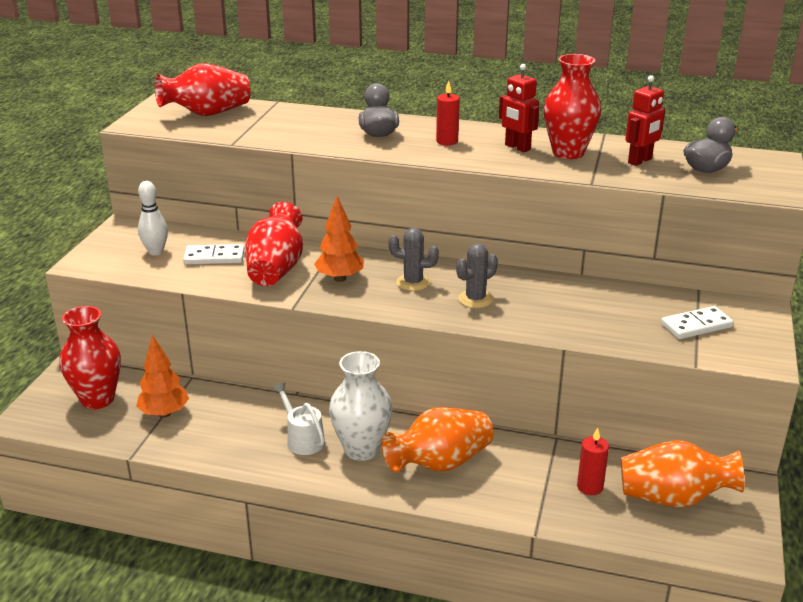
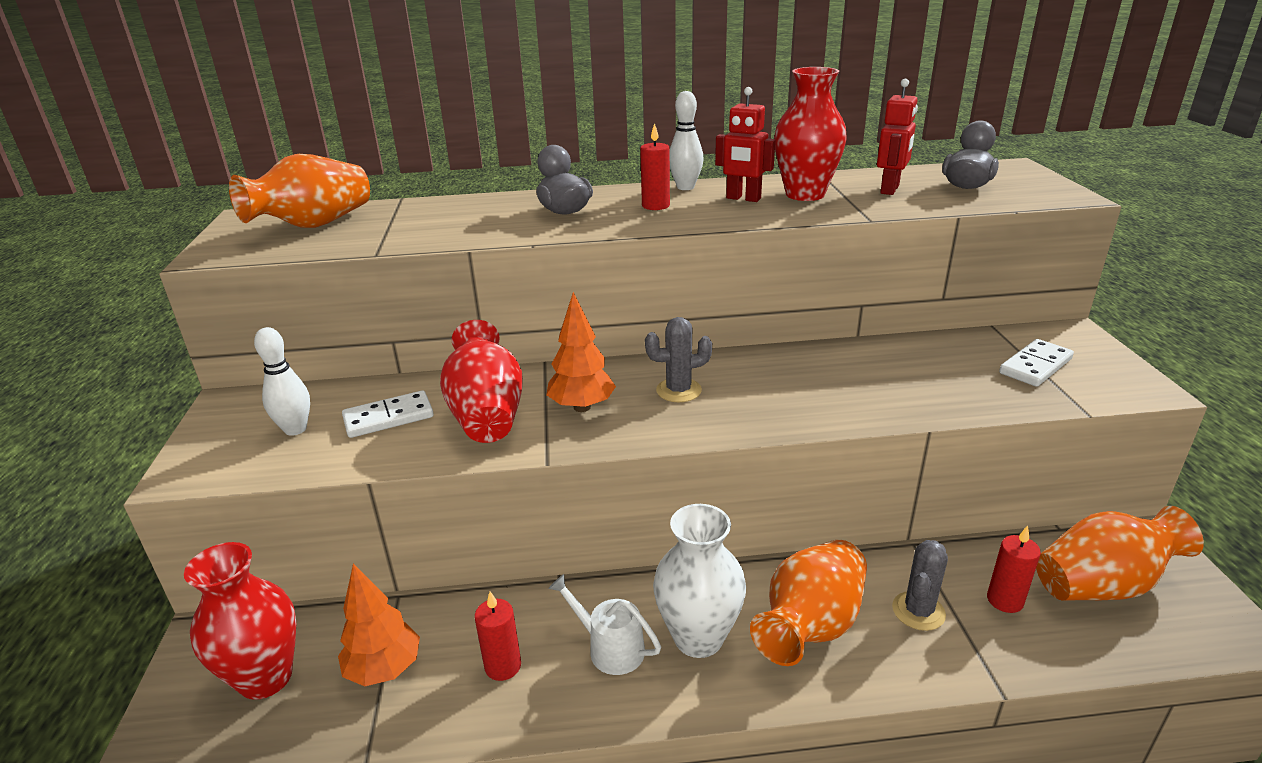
camera: 20 degrees left, 0 degrees up
(207, 113) = (314, 225): red vase -> orange vase
(233, 431) = (503, 666): none -> red candle
(475, 299) = (771, 394): grey cactus -> grey cactus (918, 611)
(484, 130) = (685, 187): none -> white bowling pin

